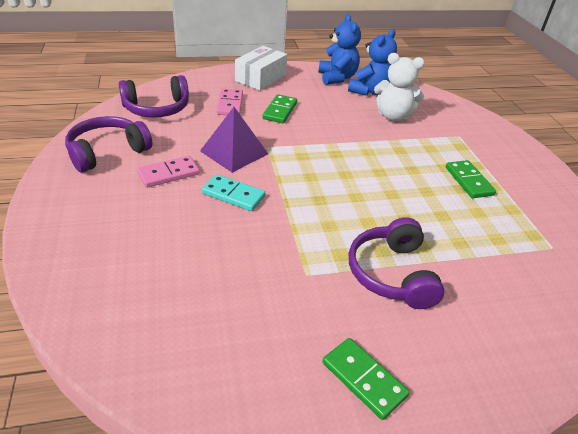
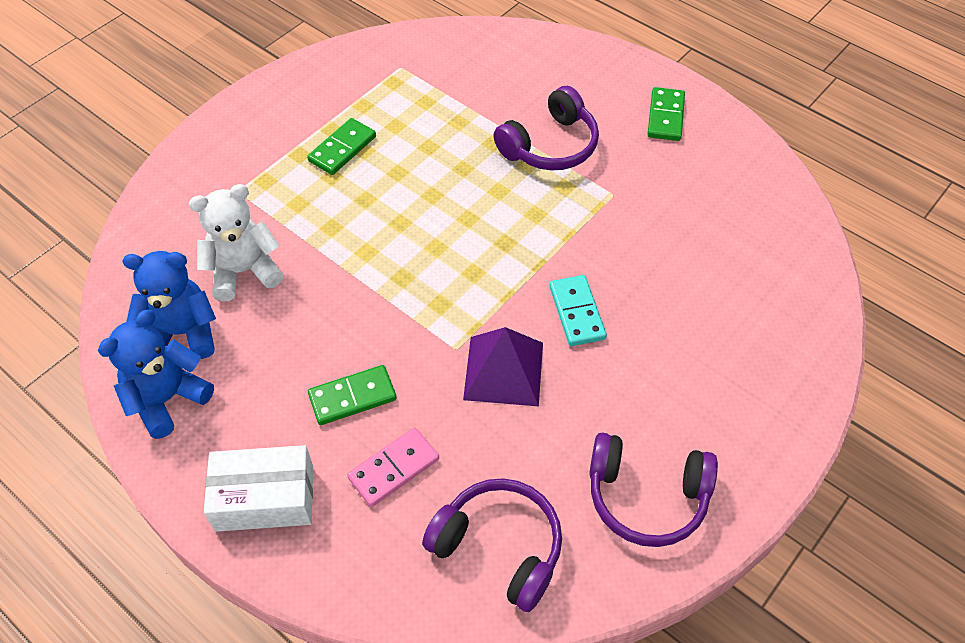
camera: 125 degrees left, 15 degrees up
(168, 174) = (610, 396): pink domino -> none
(393, 116) = (244, 271): white teddy bear -> white teddy bear turned 90 degrees counterclockwise

